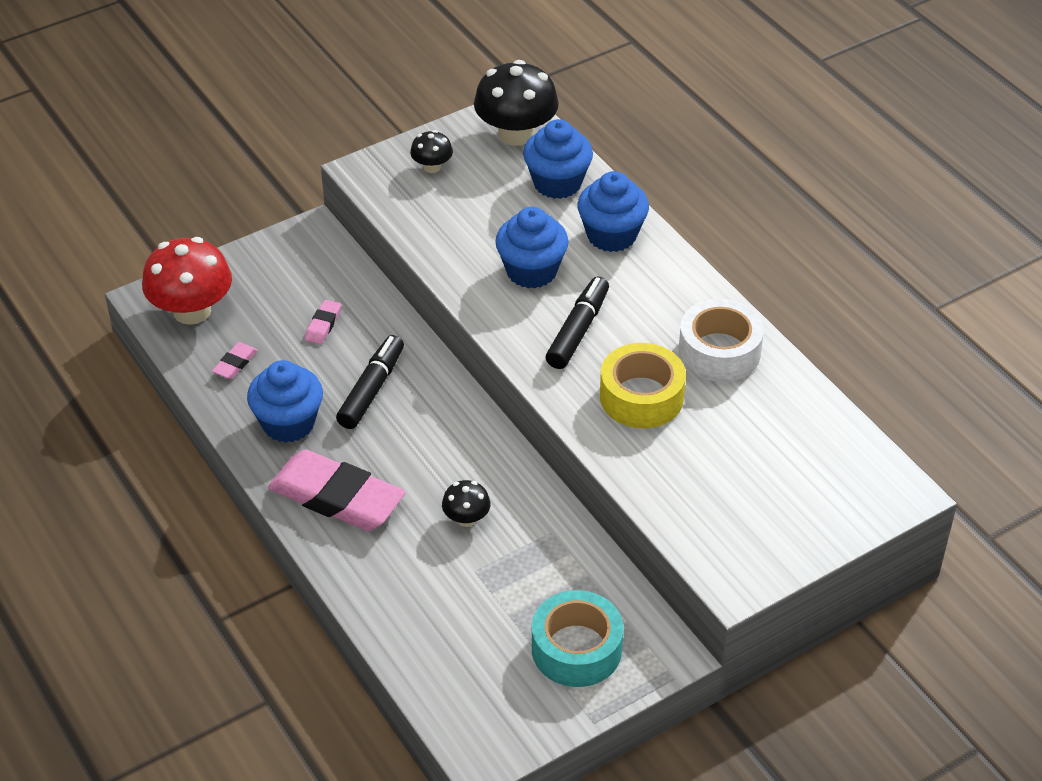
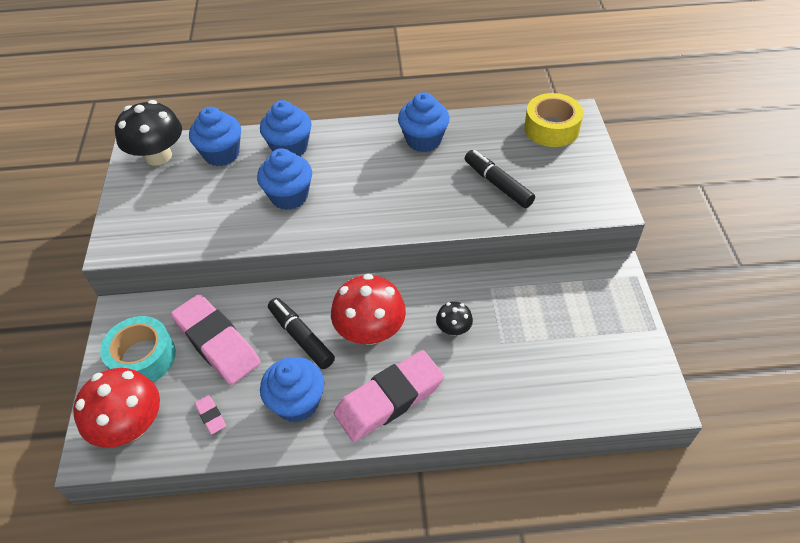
camera: 60 degrees left, 5 degrees up
(323, 325) = (217, 342): pink eraser -> pink eraser, size x2.39
(416, 444) = (370, 331): none -> red mushroom
(432, 167) = (146, 209): black mushroom -> none
(576, 649) = (593, 314): turquoise tape -> turquoise tape (143, 357)
(578, 330) = (359, 194): black marker -> black marker (498, 184)
(641, 397) = (437, 187): yellow tape -> yellow tape (551, 128)
(719, 352) = (423, 140): white tape -> blue cupcake

